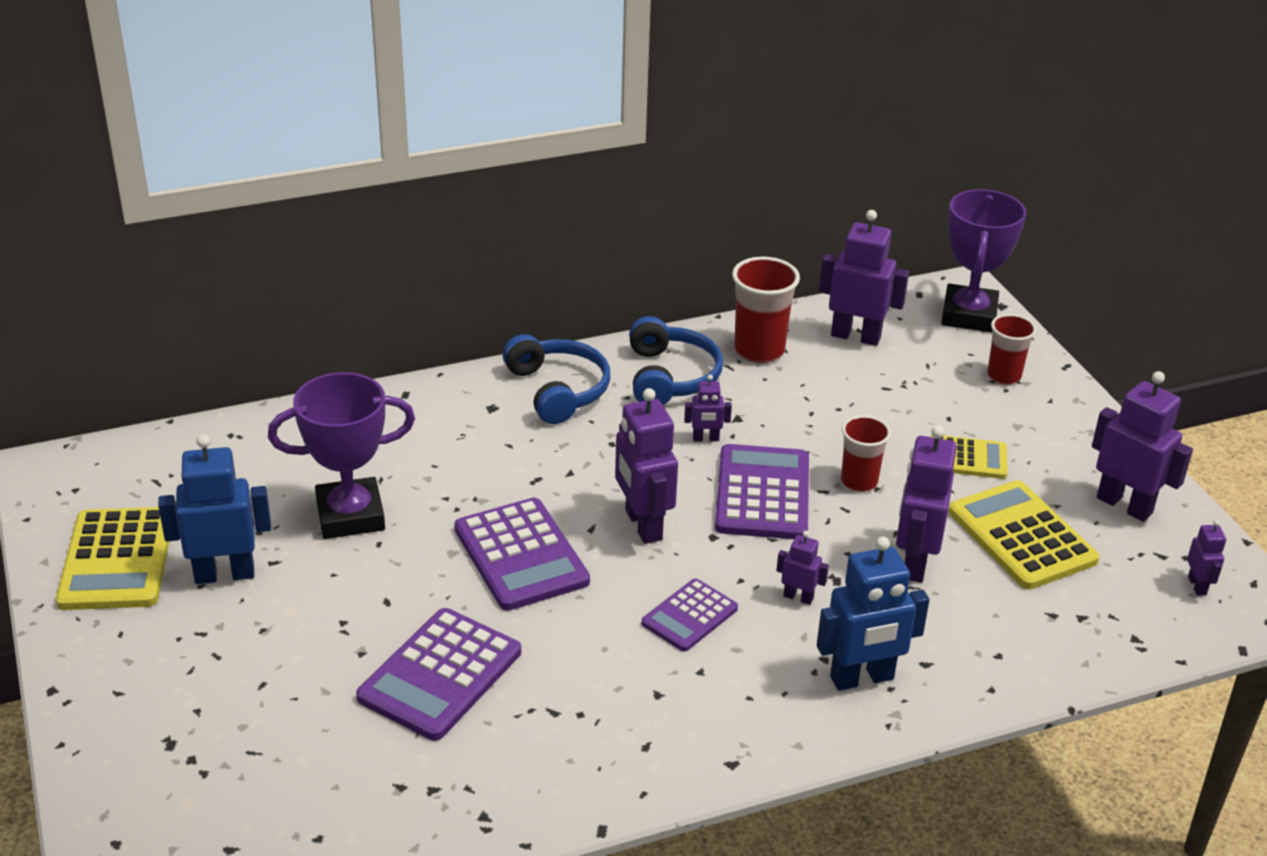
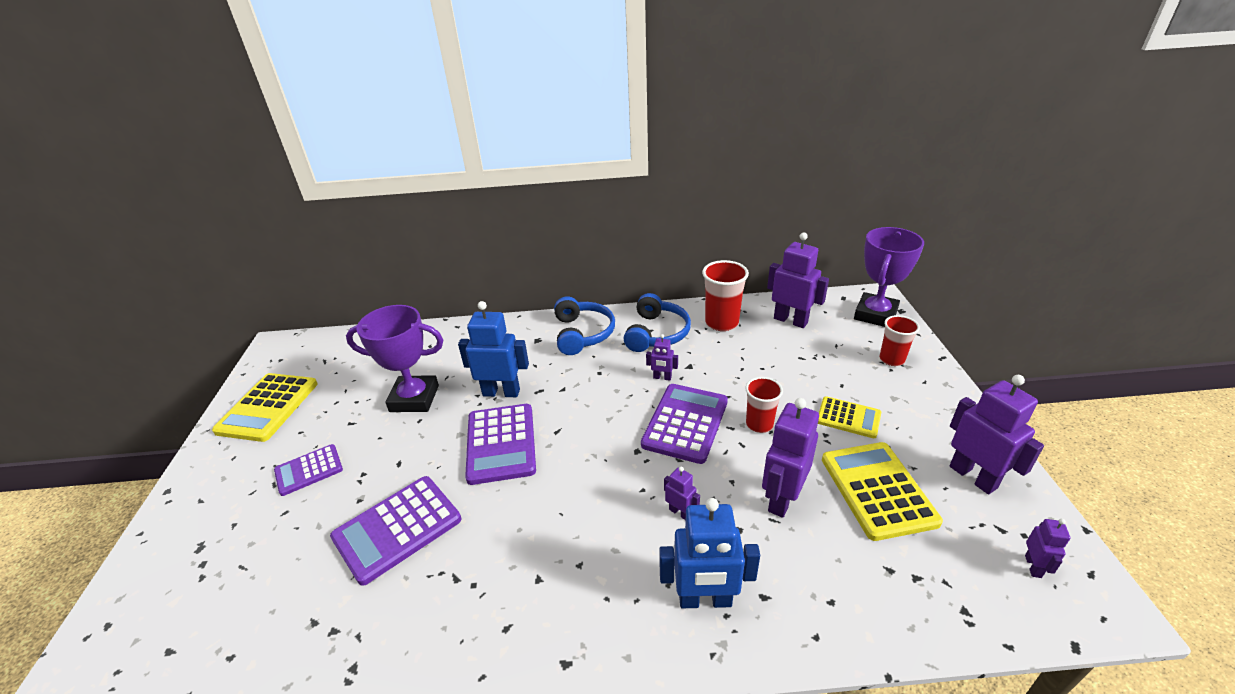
camera: 20 degrees right, 0 degrees up
(224, 574) = (318, 426): blue robot -> blue robot (501, 392)
(642, 525) = (592, 434): purple robot -> none
(689, 616) = (592, 513): purple calculator -> purple calculator (309, 470)

